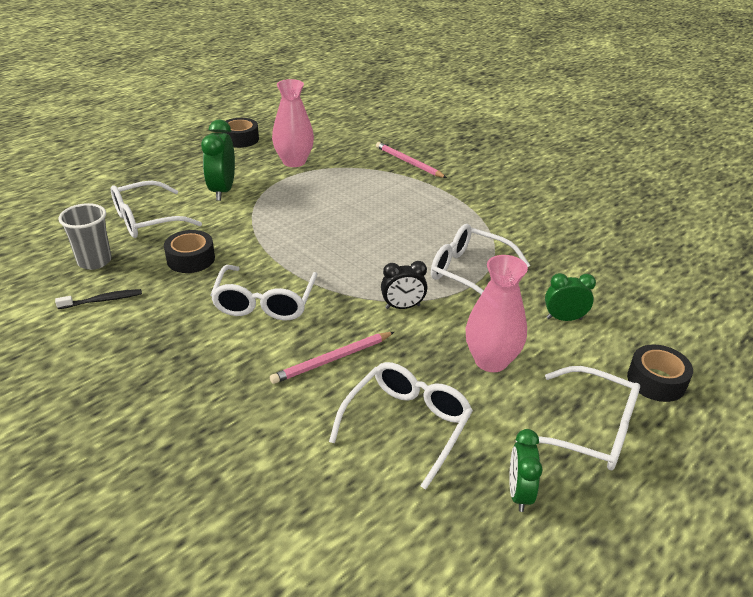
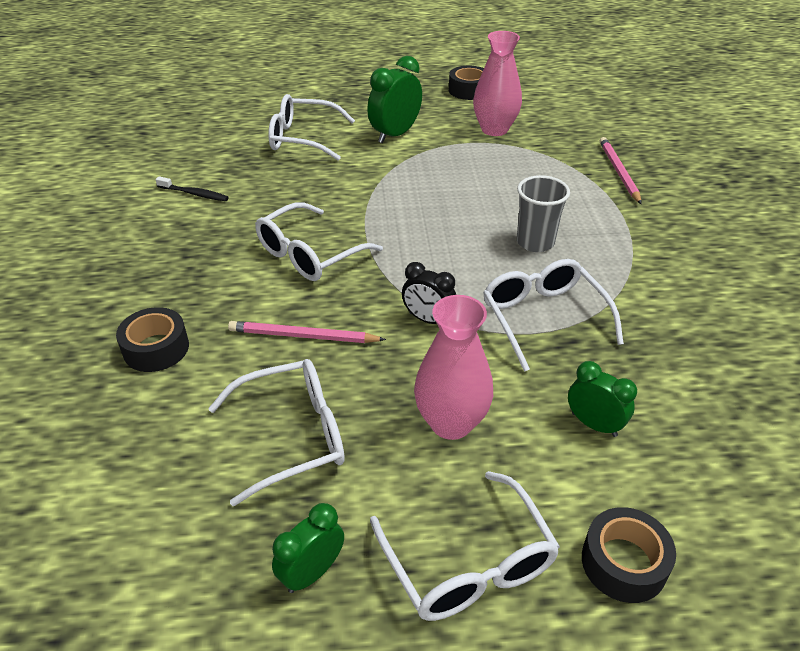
camera: 40 degrees right, 5 degrees up
(94, 261) = (225, 158): grey cup -> grey cup (535, 242)
(191, 259) = (297, 187): black tape -> black tape (156, 348)

